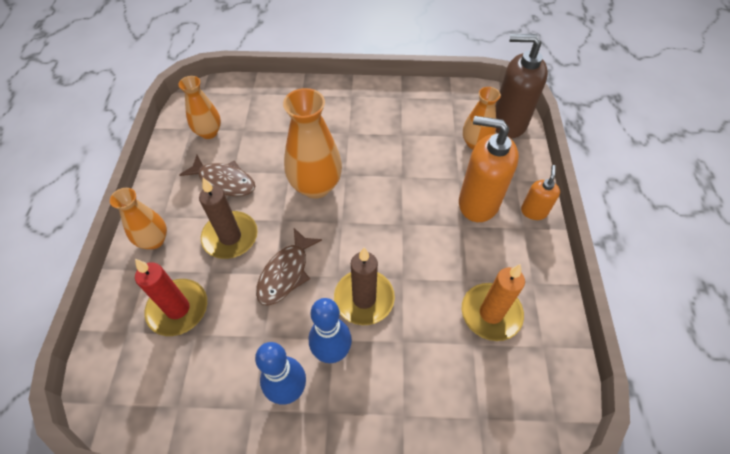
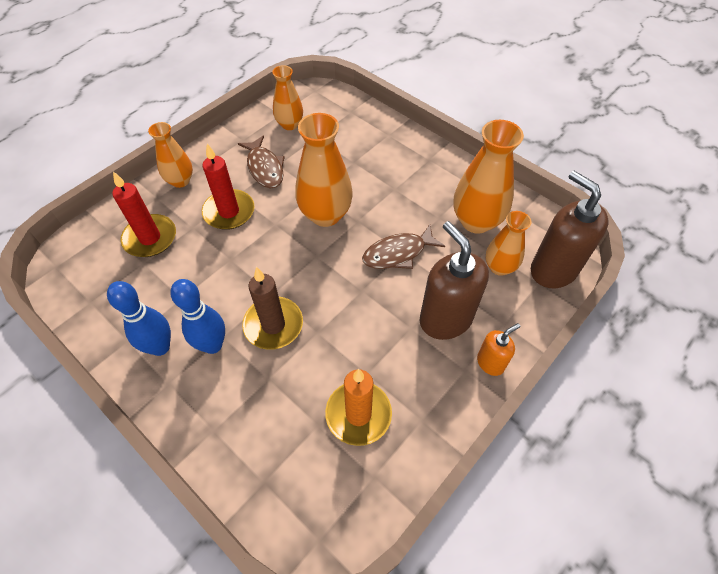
camera: 40 degrees right, 0 degrees up
(230, 237) = (229, 212): brown candle -> red candle
(286, 273) = (239, 264): brown fish -> brown fish (398, 253)
(429, 121) = (476, 221): none -> orange vase
(478, 203) = (445, 319): orange soap dispenser -> brown soap dispenser

